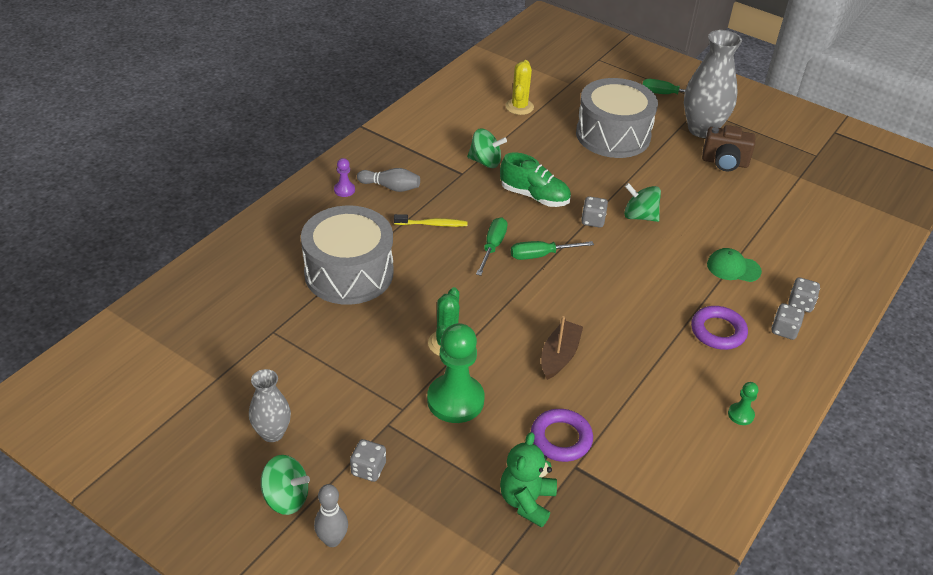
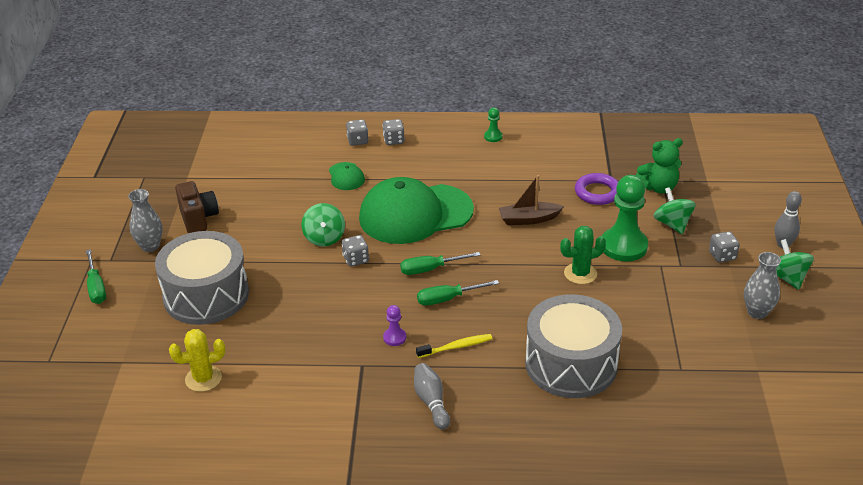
camera: 120 degrees left, 5 degrees down
(344, 190) = (468, 433): purple pawn -> purple pawn (394, 337)
(432, 224) = (456, 347): yellow toothbrush -> yellow toothbrush turned 105 degrees clockwise
(485, 162) = (328, 358): green spinning top -> green spinning top (672, 224)
(534, 196) = (353, 304): green shoe -> none
(541, 255) = (430, 269): green screwdriver -> green screwdriver turned 120 degrees clockwise
(632, 284) = (415, 214): none -> green cap
(702, 129) = (150, 246): grey vase -> grey vase, size x0.57
(718, 331) = (425, 164): purple ring -> none

